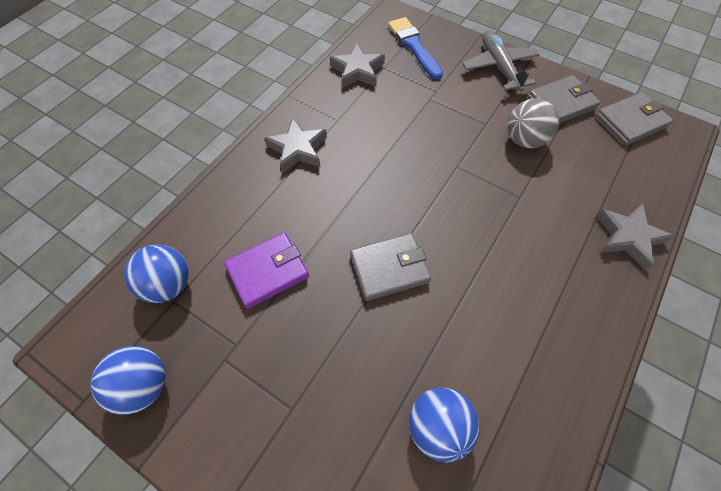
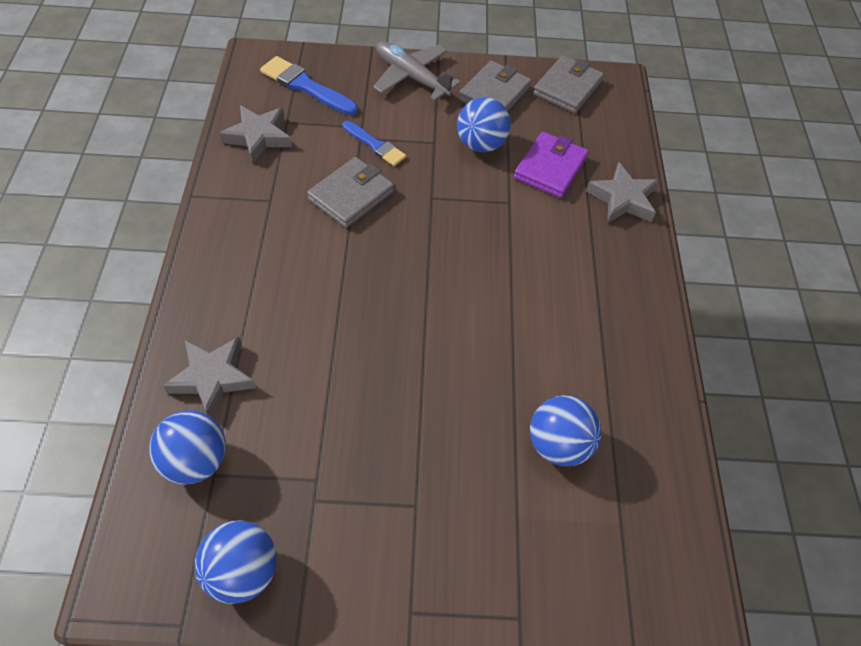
camera: 35 degrees left, 5 degrees down
(268, 271) = (301, 392): purple wallet -> purple wallet (550, 168)
(298, 149) = (247, 251): grey star -> grey star (212, 378)
(389, 268) = (426, 328): grey wallet -> grey wallet (351, 195)
(438, 108) = (375, 145): none -> blue brush
(524, 140) = (481, 144): grey ball -> blue ball

